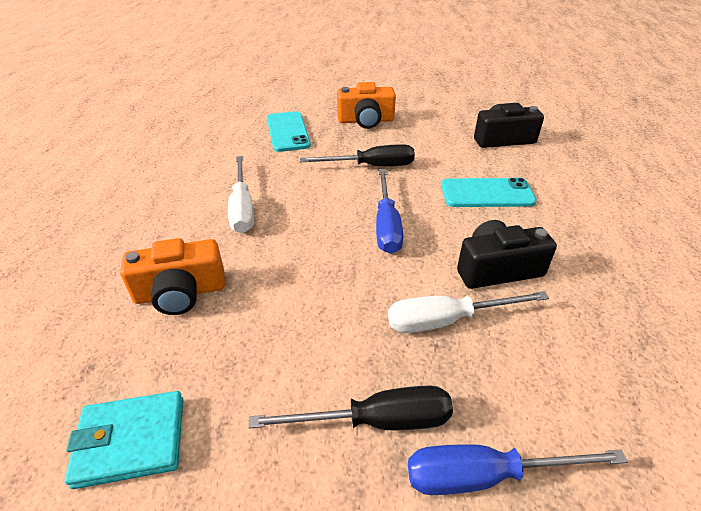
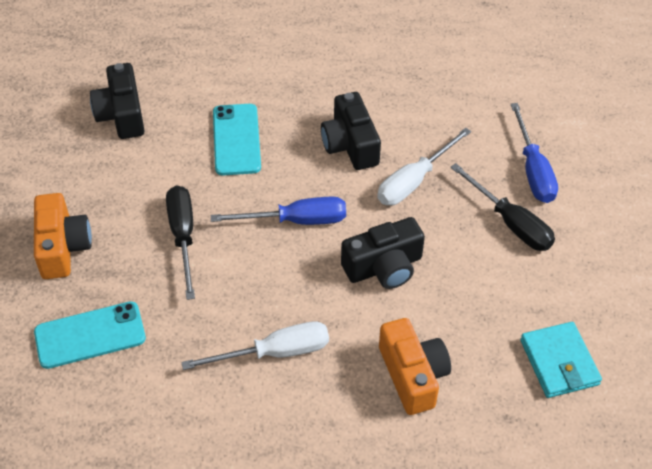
camera: 95 degrees left, 10 degrees up
(320, 282) = (384, 267): none -> black camera
(376, 421) = (510, 223): black screwdriver -> black screwdriver turned 150 degrees clockwise
(447, 320) = (414, 181): white screwdriver -> white screwdriver turned 60 degrees clockwise

